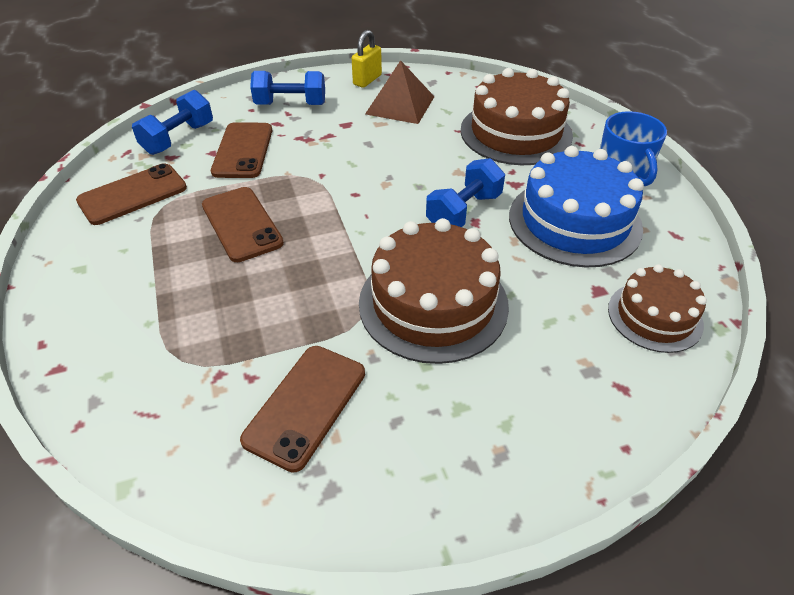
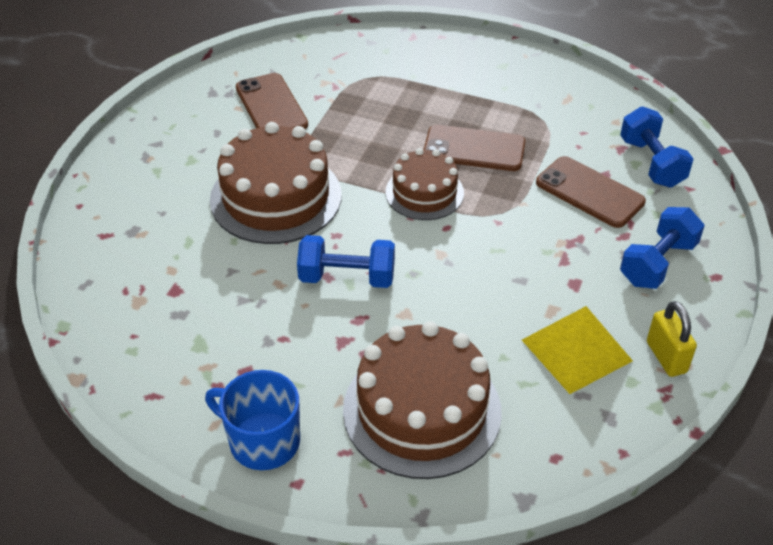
camera: 130 degrees right, 0 degrees up
(133, 195) = (576, 111): brown phone -> none
(400, 105) = (576, 350): brown pyramid -> yellow pyramid
(464, 212) = (347, 277): blue dumbbell -> blue dumbbell turned 75 degrees counterclockwise
(574, 221) = (251, 339): blue cake -> none
(654, 316) = (117, 299): brown cake -> brown cake (424, 192)

